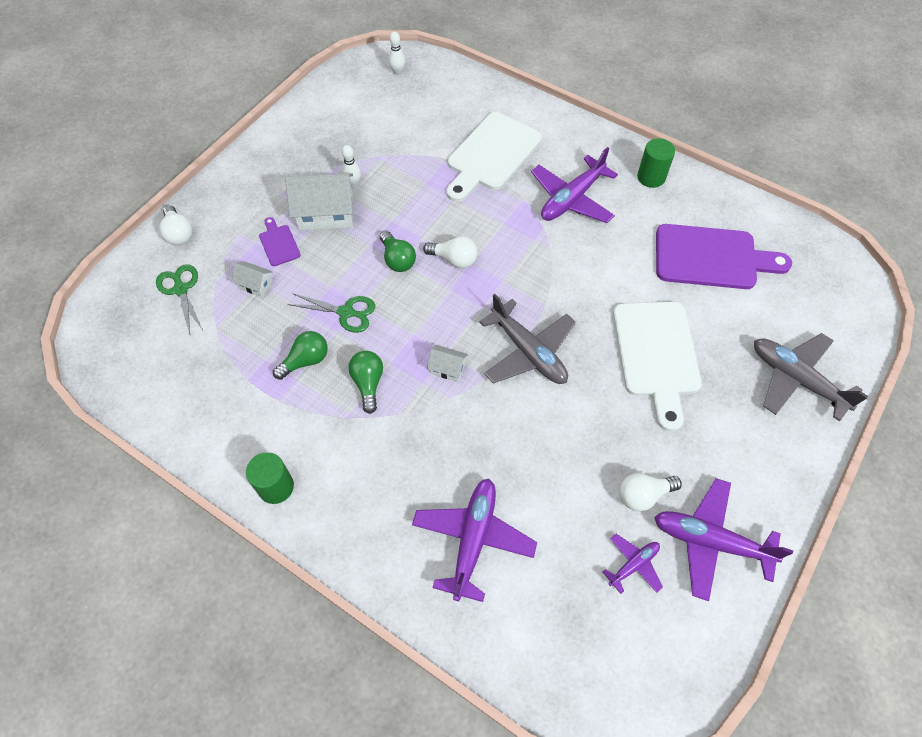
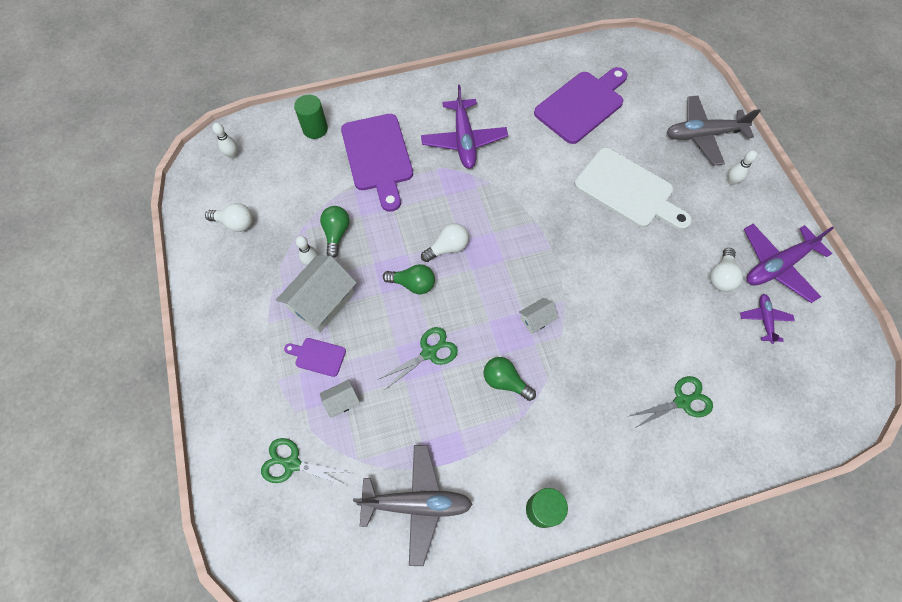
camera: 50 degrees left, 5 degrees up
(179, 233) = (230, 428): white light bulb -> white light bulb (235, 223)
(305, 361) = (448, 412): green light bulb -> green light bulb (336, 234)
(473, 539) = (682, 401): purple plane -> green scissors
(491, 155) = (378, 157): white cutting board -> purple cutting board
(528, 352) = (565, 260): grey plane -> grey plane (417, 504)
(651, 177) = (489, 84): green cylinder -> green cylinder (315, 129)
(768, 438) = (731, 181): none -> white bowling pin

